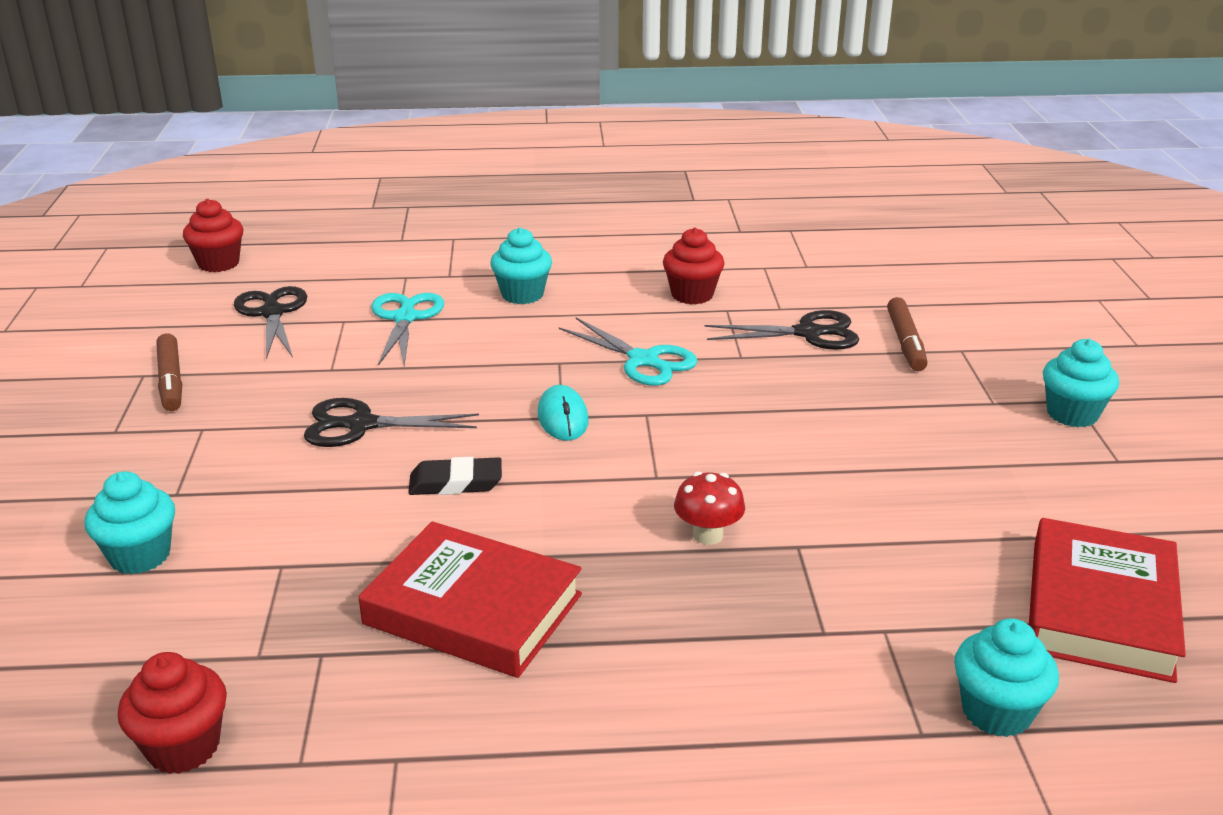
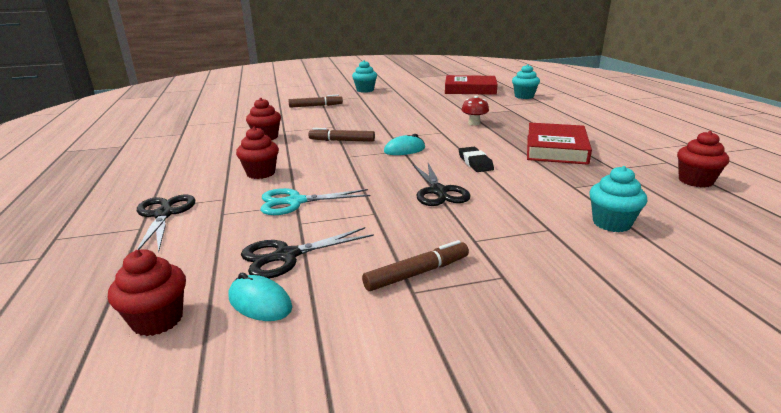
camera: 100 degrees left, 5 degrees down
(201, 302) = (260, 302): none -> turquoise mouse
(522, 294) = (261, 173): turquoise cupcake -> red cupcake
(644, 361) = (342, 141): turquoise scissors -> brown marker
(809, 333) = (309, 118): black scissors -> black scissors (164, 214)

